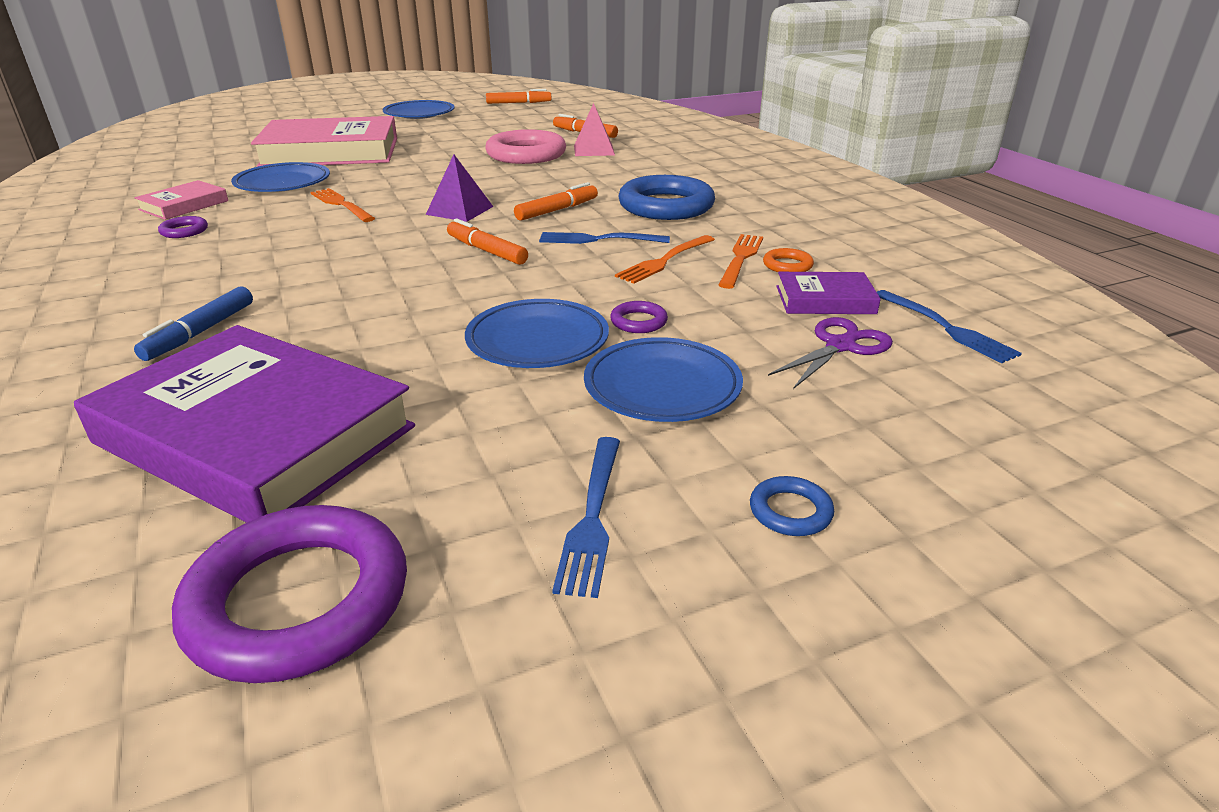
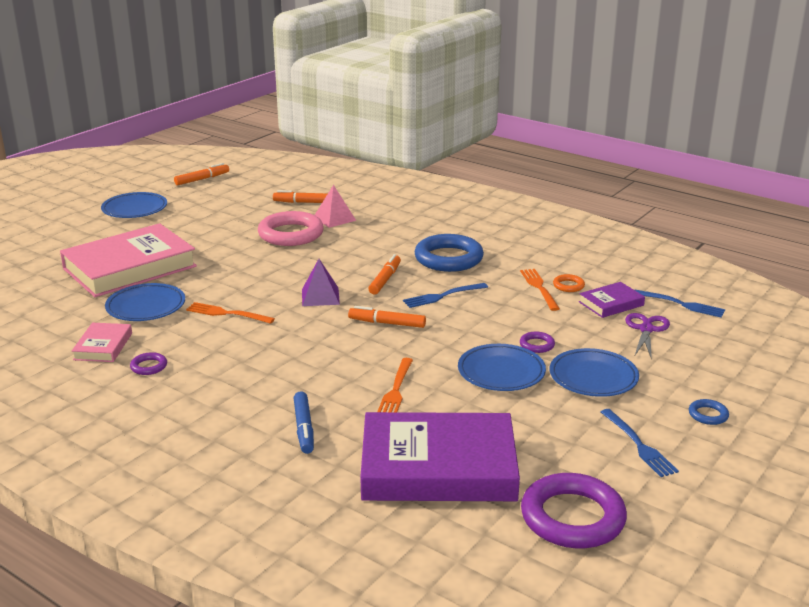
camera: 30 degrees left, 5 degrees down
(664, 261) = (500, 301): orange fork -> orange fork (396, 390)

